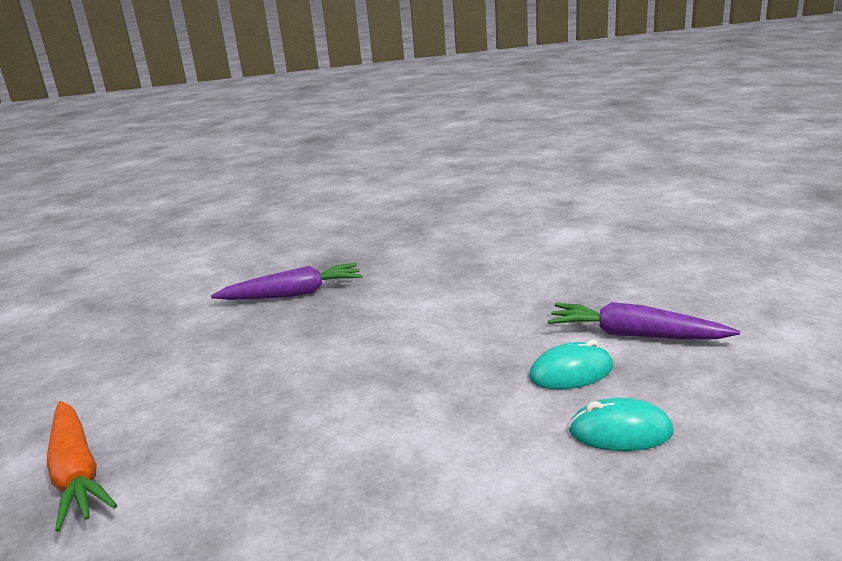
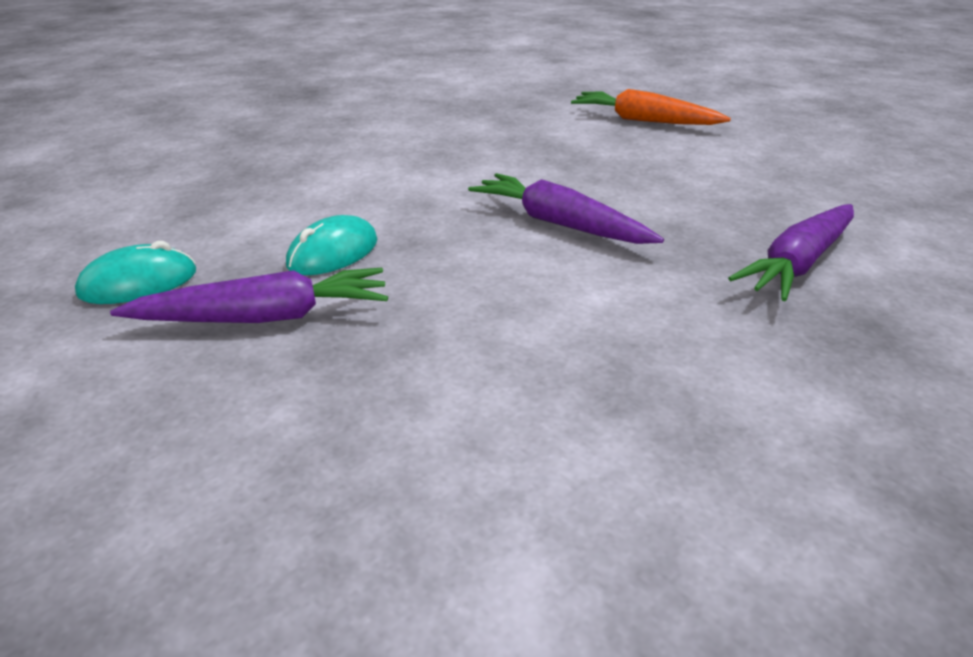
camera: 145 degrees right, 10 degrees up
(379, 354) = (559, 224): none -> purple carrot
(620, 431) = (268, 217): turquoise mouse -> turquoise mouse (139, 283)

